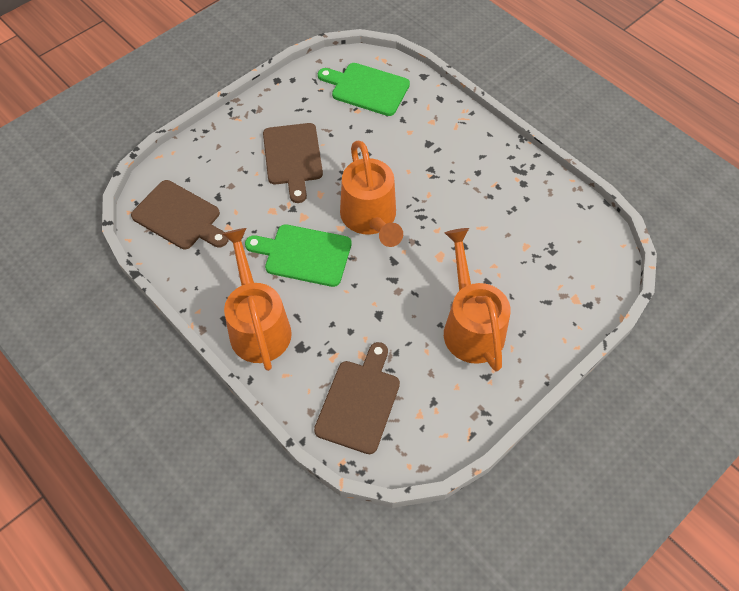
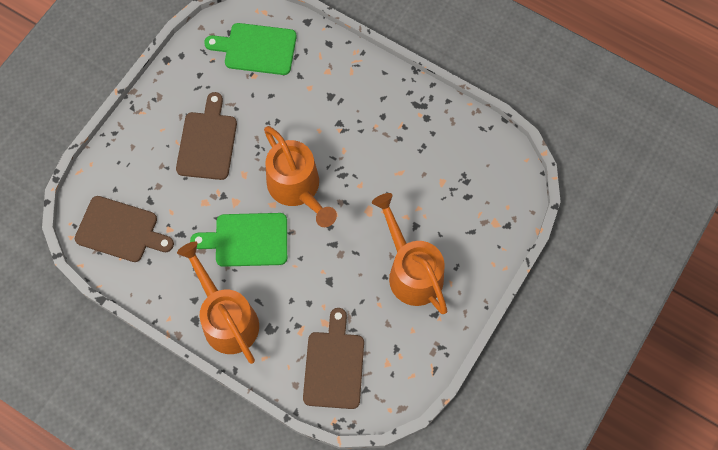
camera: 15 degrees left, 10 degrees up
(293, 157) = (207, 142): brown cutting board -> brown cutting board turned 150 degrees counterclockwise

